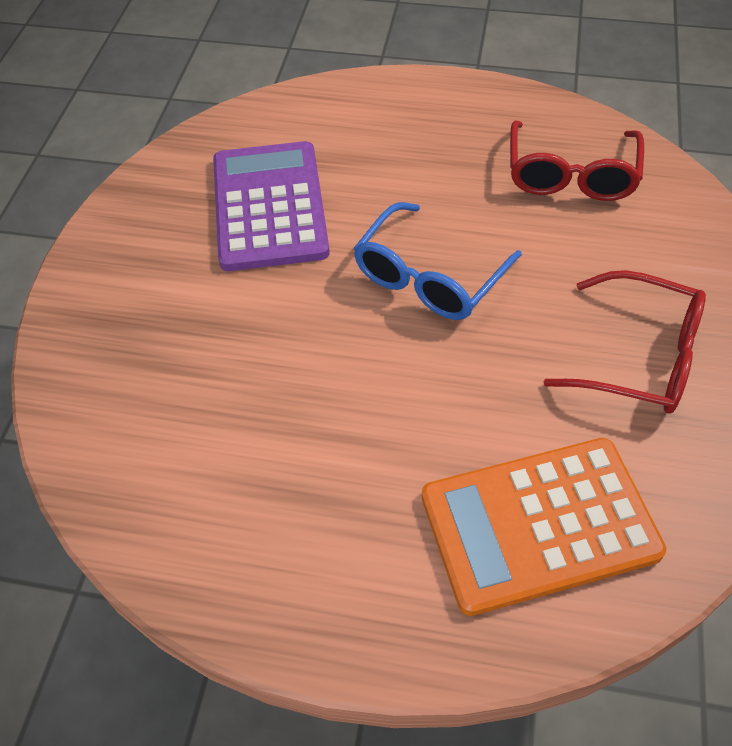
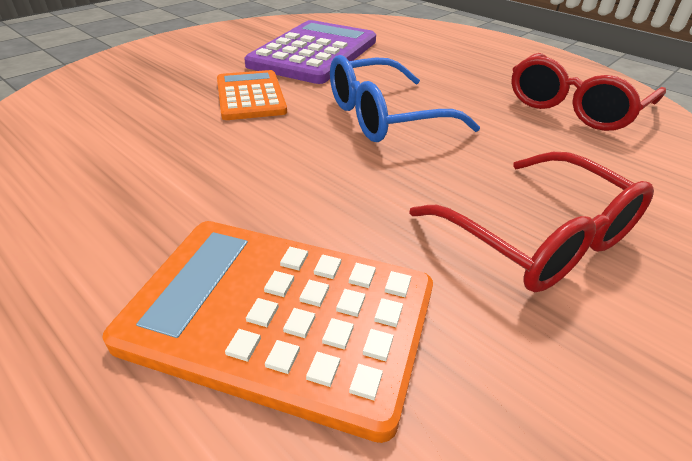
camera: 30 degrees right, 15 degrees down
(280, 314) = (250, 96): none -> orange calculator

